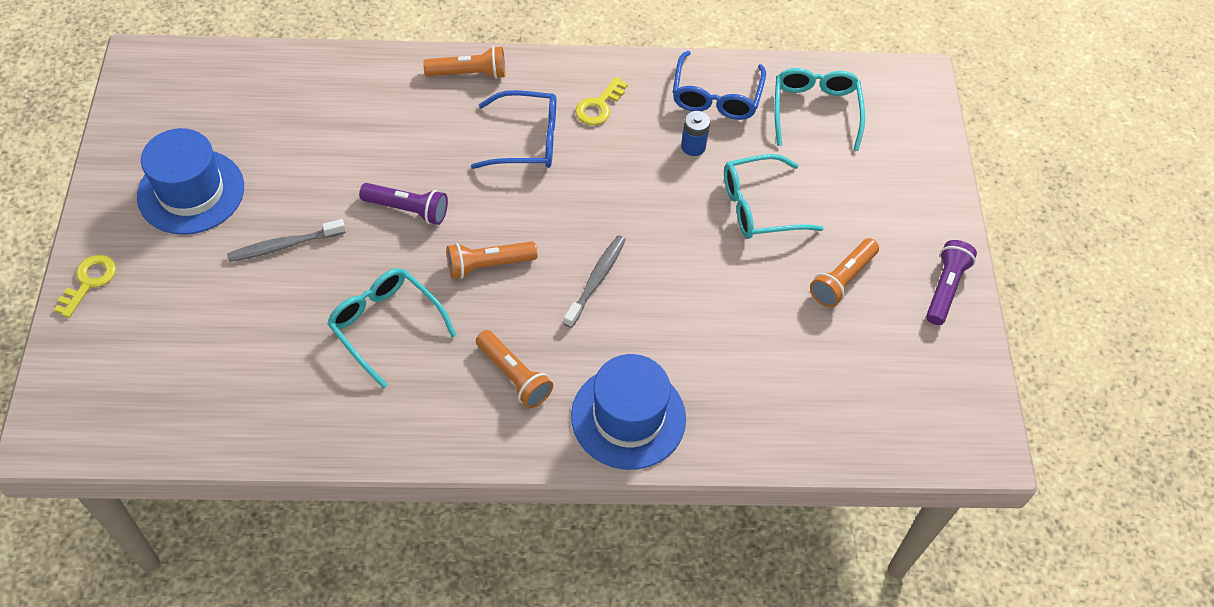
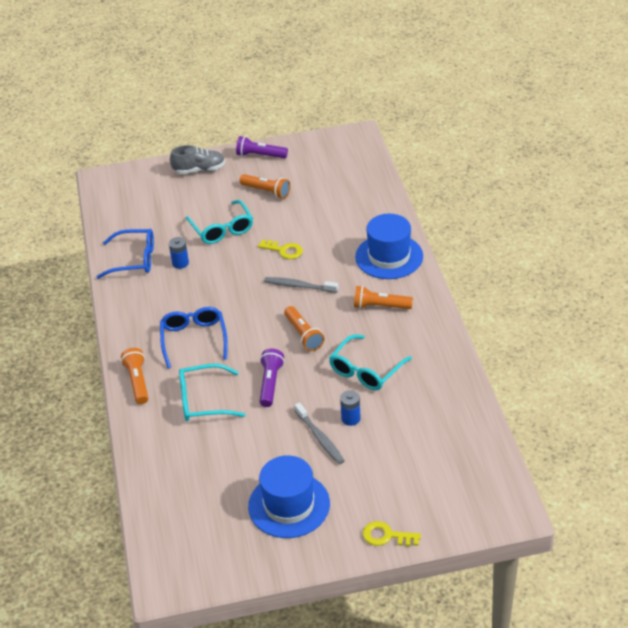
camera: 95 degrees left, 15 degrees down
(302, 287) = (350, 418): none -> blue battery
(514, 376) = (380, 306): orange flashlight -> orange flashlight turned 120 degrees counterclockwise
(599, 106) = (155, 311): yellow key -> yellow key (284, 250)
(815, 111) = (137, 216): turquoise glasses -> turquoise glasses (203, 401)
(919, 200) = (199, 170): none -> grey shoe

